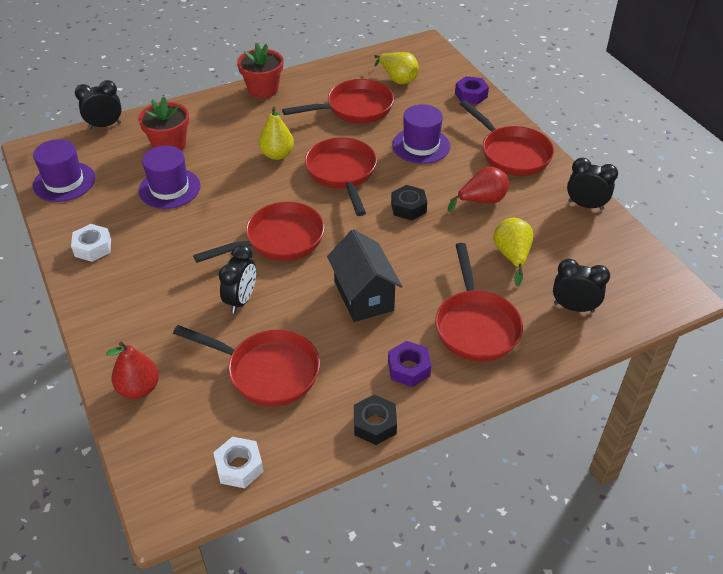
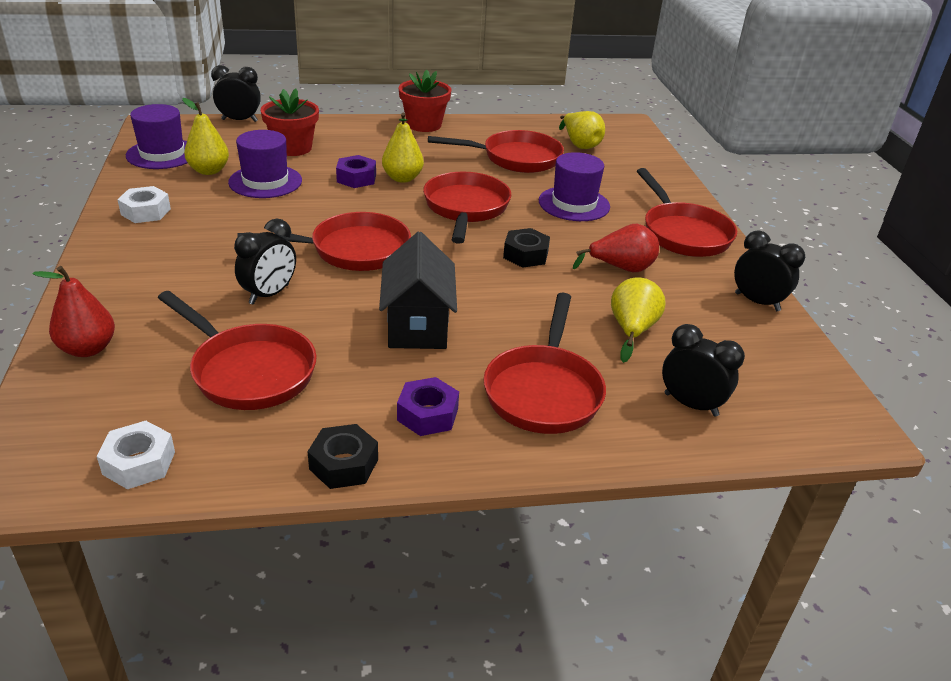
camera: 15 degrees right, 10 degrees down
(116, 189) = (209, 171): none -> yellow pear
(471, 95) = (659, 173): purple nut -> purple nut (356, 178)

